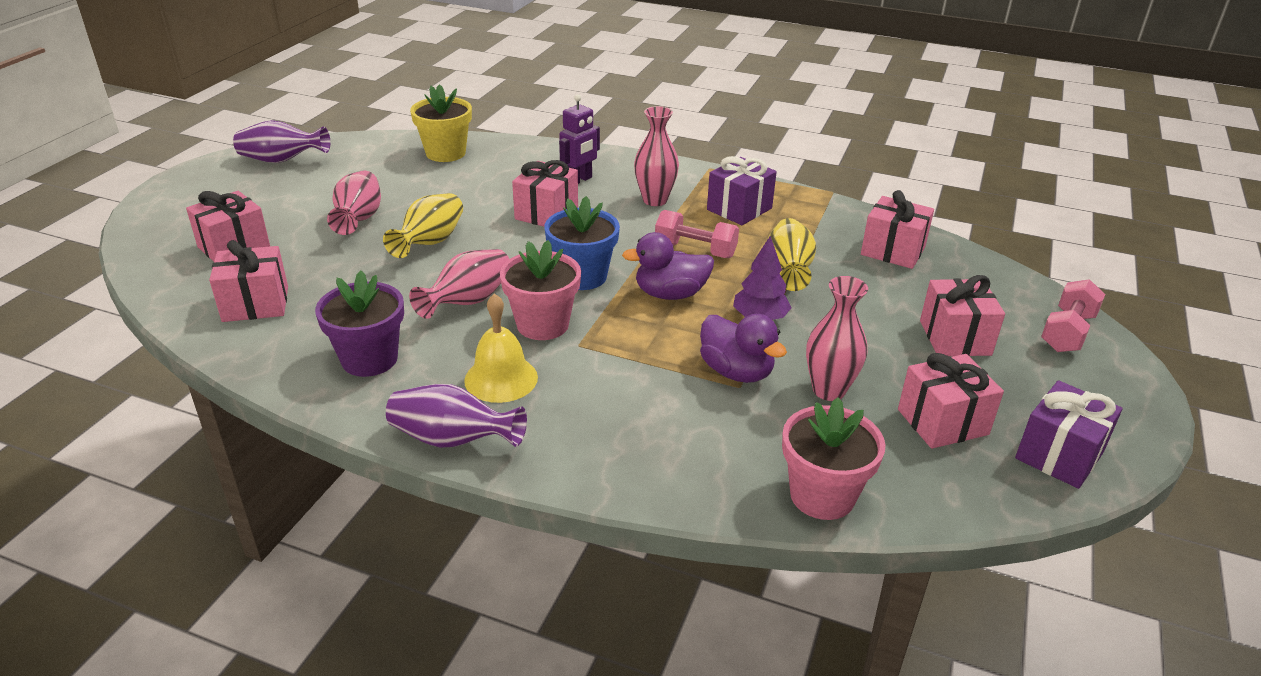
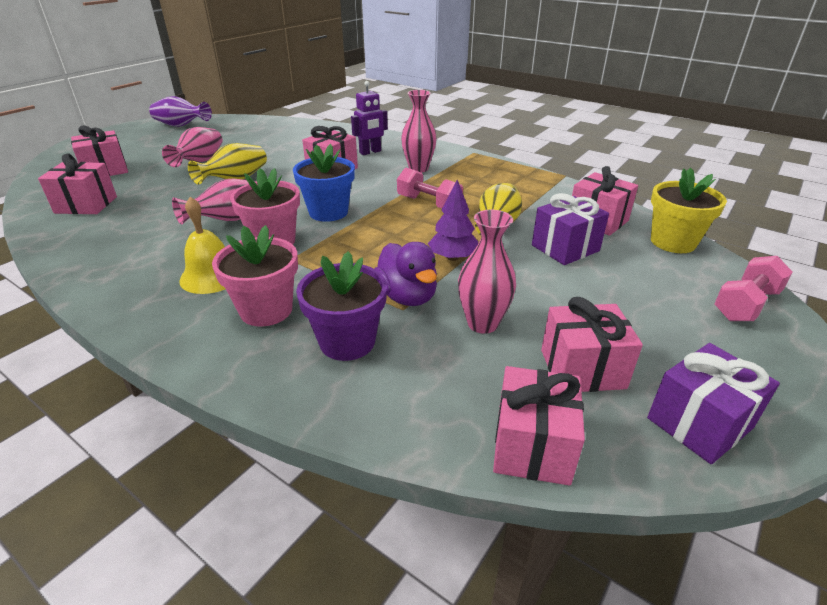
camera: 15 degrees right, 0 degrees up
(369, 359) = (128, 249): purple flower pot -> purple flower pot (347, 341)
(445, 153) = (289, 129): yellow flower pot -> yellow flower pot (673, 242)
(453, 440) = (137, 317): purple vase -> none
(670, 294) = (389, 231): purple duck -> none
(739, 209) = (481, 180): purple gift -> purple gift (565, 248)
(822, 496) = (423, 421): pink flower pot -> pink flower pot (266, 310)
(955, 338) = (627, 295): pink gift -> pink gift (532, 446)

